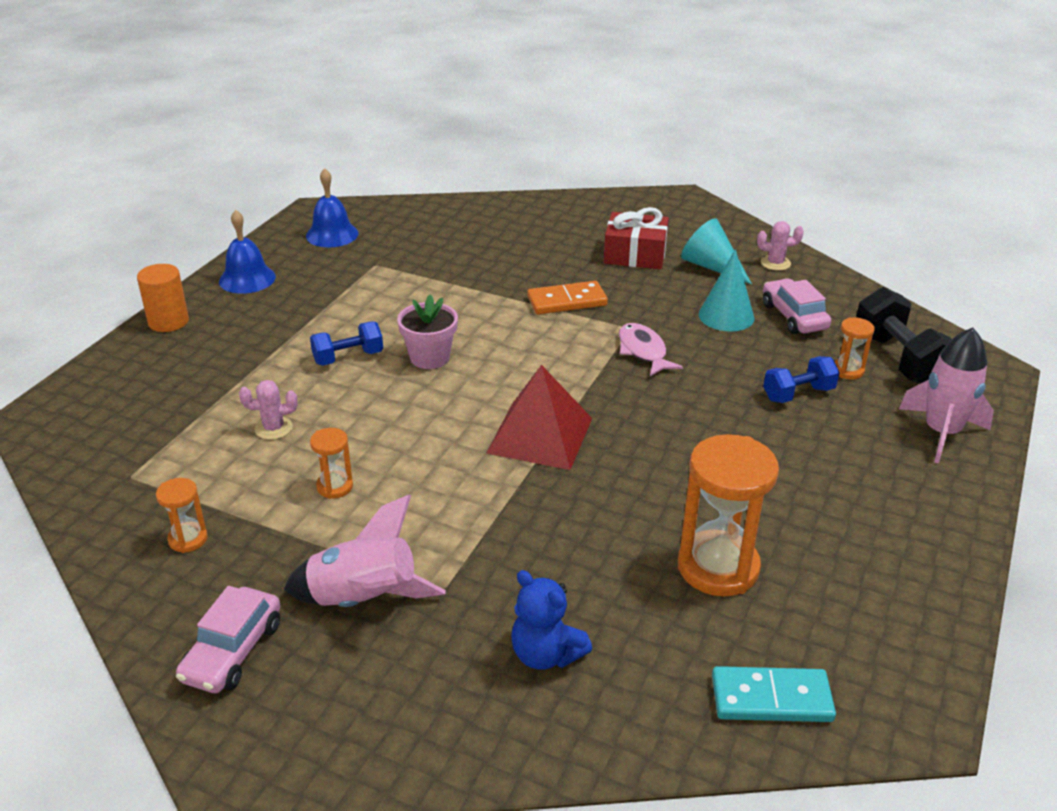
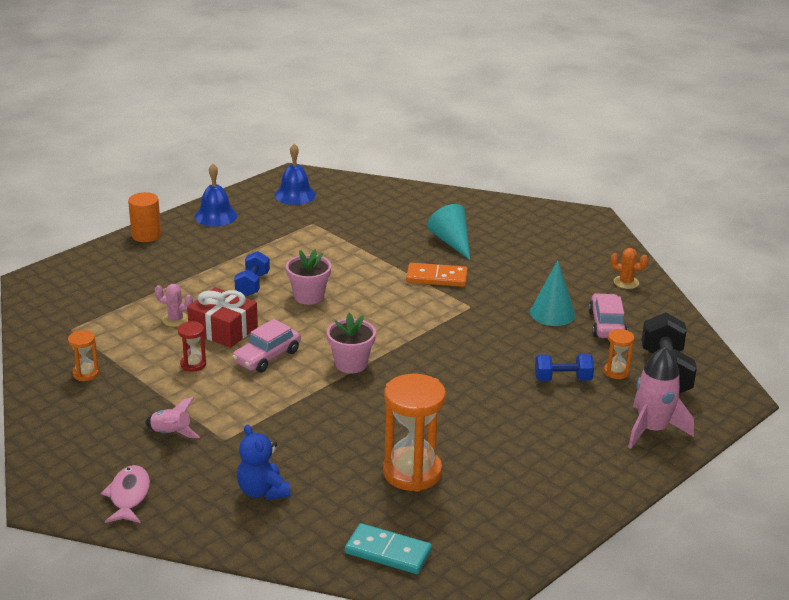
camera: 20 degrees right, 5 degrees down
(233, 651) = (78, 441): pink car -> pink car (267, 357)
(335, 486) = (193, 364): orange hourglass -> red hourglass
(348, 357) = (252, 284): blue dumbbell -> blue dumbbell turned 75 degrees counterclockwise
(364, 600) = (171, 433): pink rocket -> pink rocket, size x0.57
(540, 435) = (351, 364): red pyramid -> pink flower pot
(635, 254) = (516, 254): red gift -> red gift (223, 329)
(643, 351) = (468, 325): pink fish -> pink fish (129, 496)
(711, 266) = (571, 275): turquoise cone -> turquoise cone (452, 242)
(775, 263) = (626, 282): pink cactus -> orange cactus

